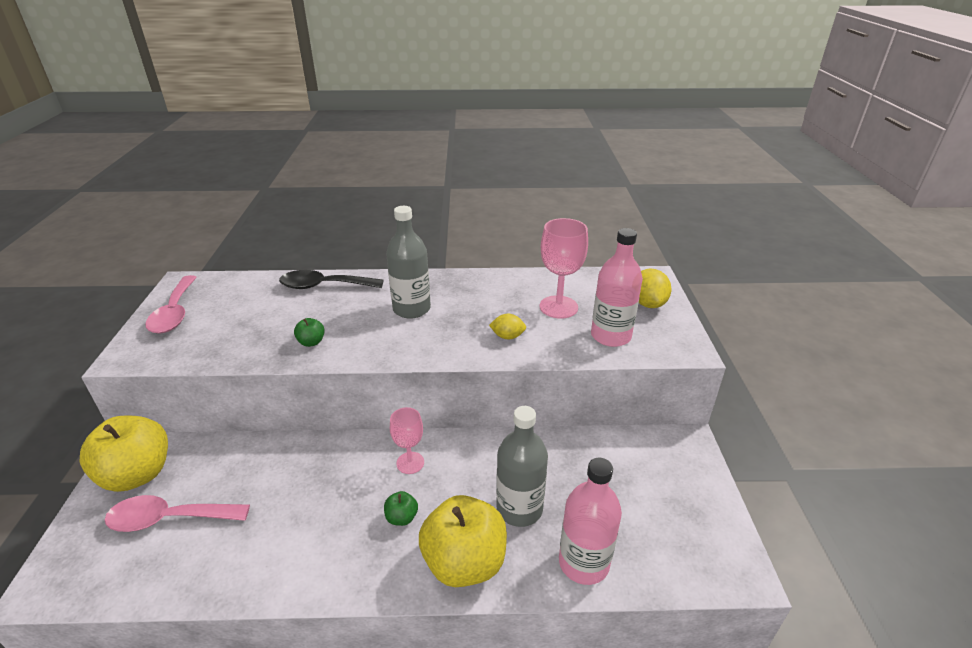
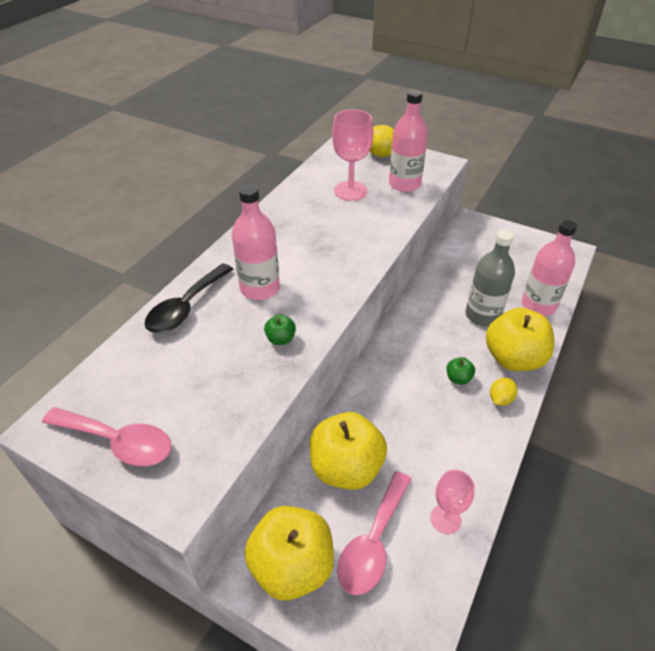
camera: 60 degrees left, 10 degrees up
(247, 470) = (346, 468): none -> yellow apple
(369, 309) = (260, 288): none -> pink bottle
(410, 463) = (406, 356): pink goblet -> pink goblet (445, 519)
(411, 309) = (283, 263): grey bottle -> none
(507, 336) = (367, 227): yellow lemon -> yellow lemon (500, 399)

